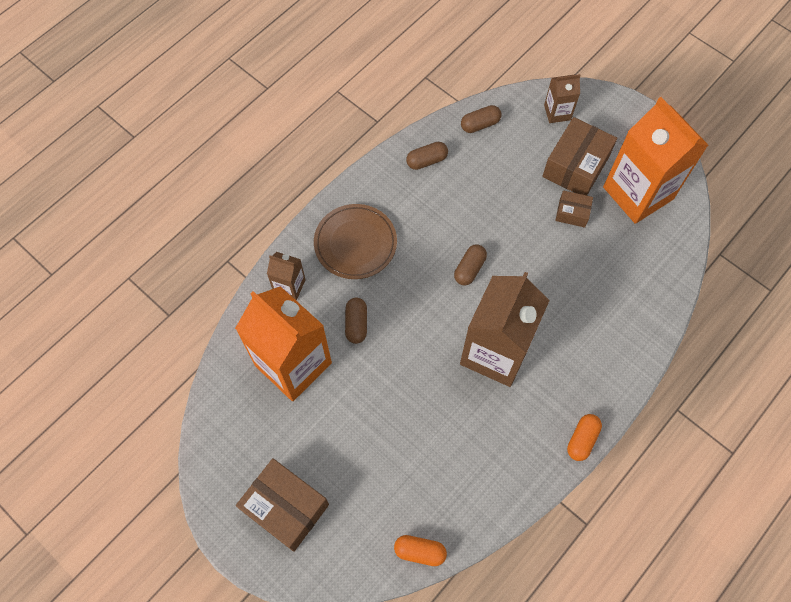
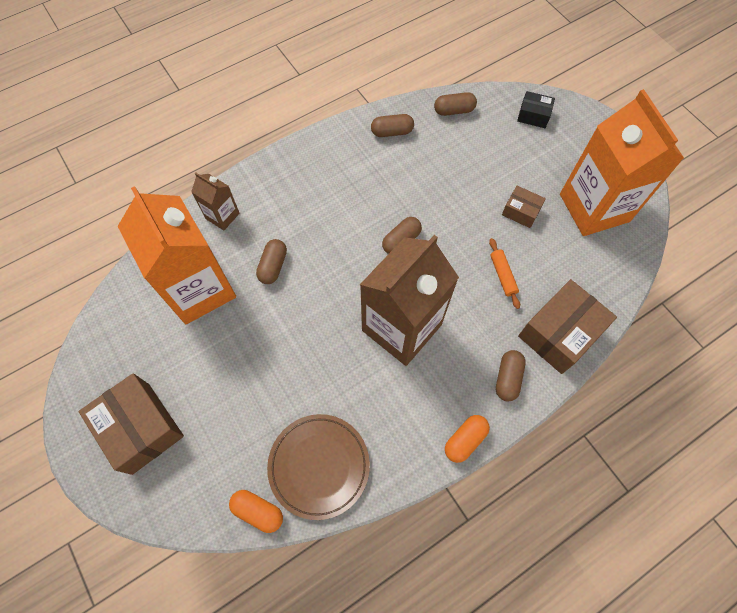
camera: 15 degrees right, 0 degrees up
(355, 243) = (298, 191): brown plate -> brown plate (319, 466)
(557, 112) = (533, 115): brown carton -> black box
(573, 279) = (503, 275): none -> orange rolling pin
(575, 166) = (537, 169): brown box -> brown box (559, 333)
(603, 374) = (507, 378): none -> brown capsule

